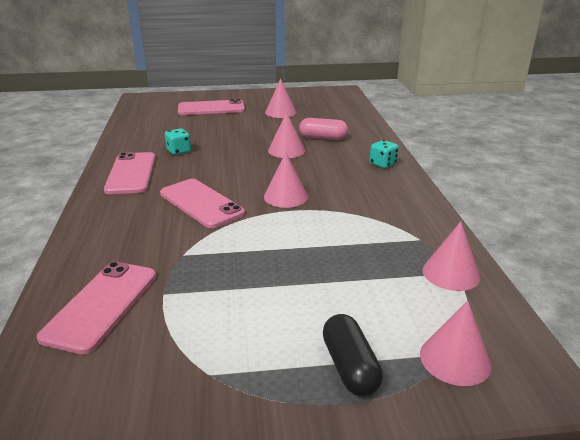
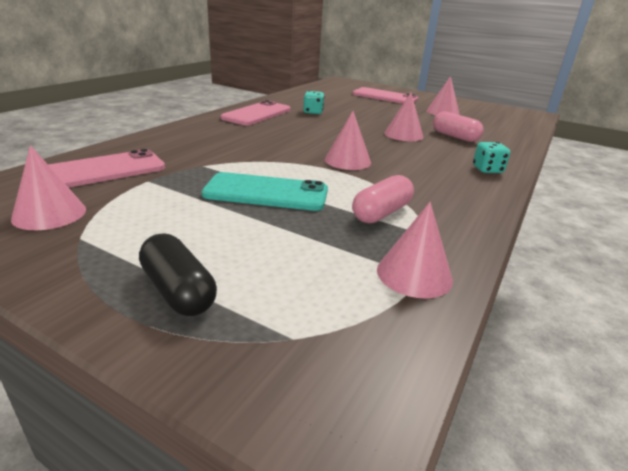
camera: 35 degrees right, 0 degrees up
(201, 203) = (272, 143): pink phone -> none
(276, 256) = (266, 192): none -> turquoise phone
(350, 367) = (178, 291): black capsule -> black capsule turned 60 degrees counterclockwise
(373, 235) = (381, 213): none -> pink capsule
(455, 359) = (284, 344): pink cone -> pink cone (49, 214)

